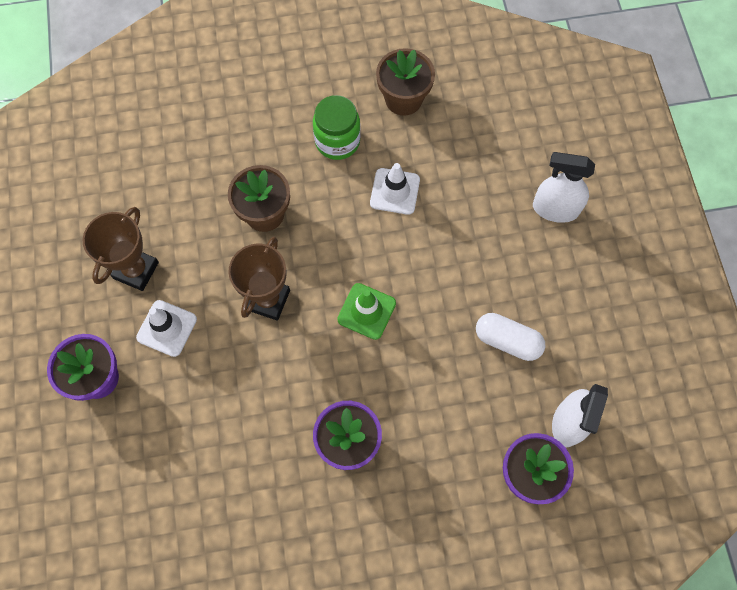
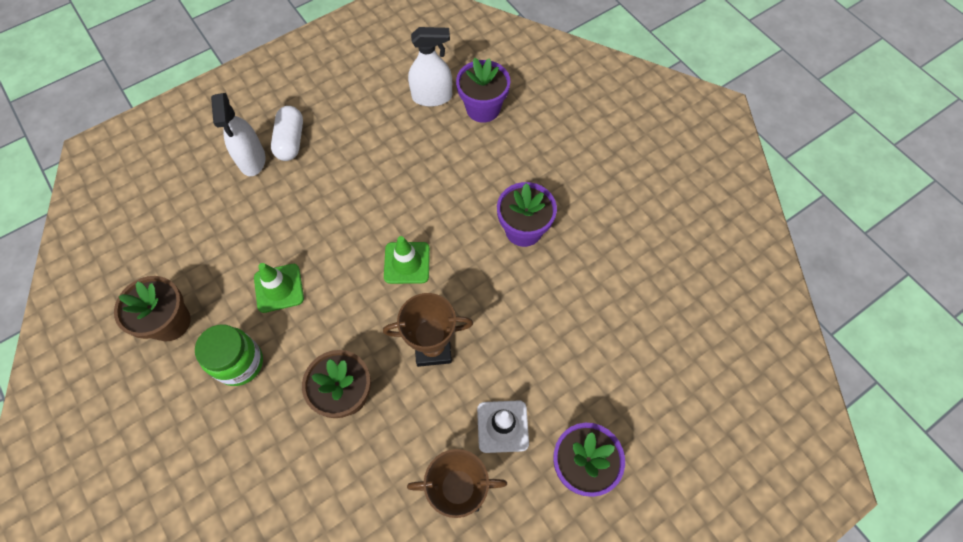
camera: 115 degrees left, 5 degrees down
(395, 191) = (279, 288): white traffic cone -> green traffic cone
(507, 341) = (386, 154): white capsule -> white capsule (291, 141)

